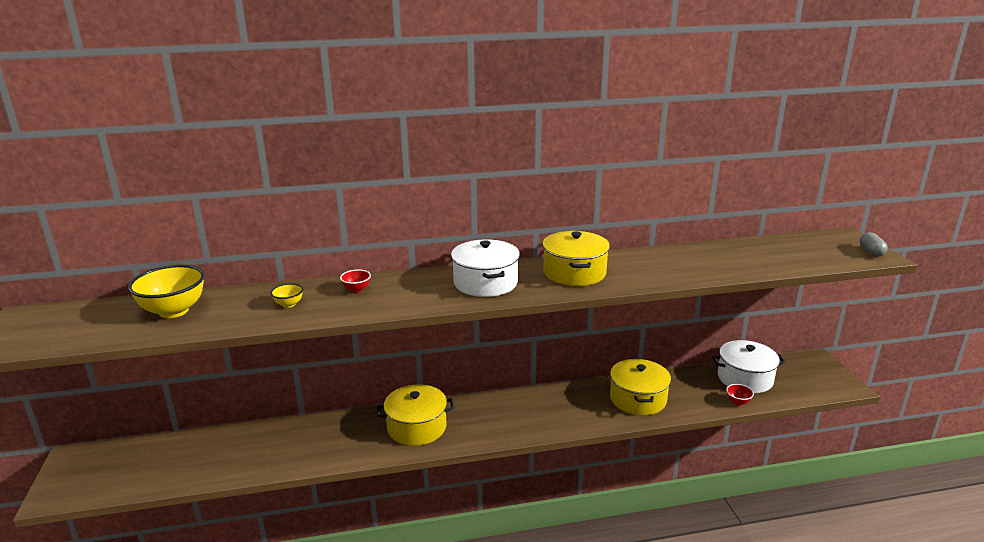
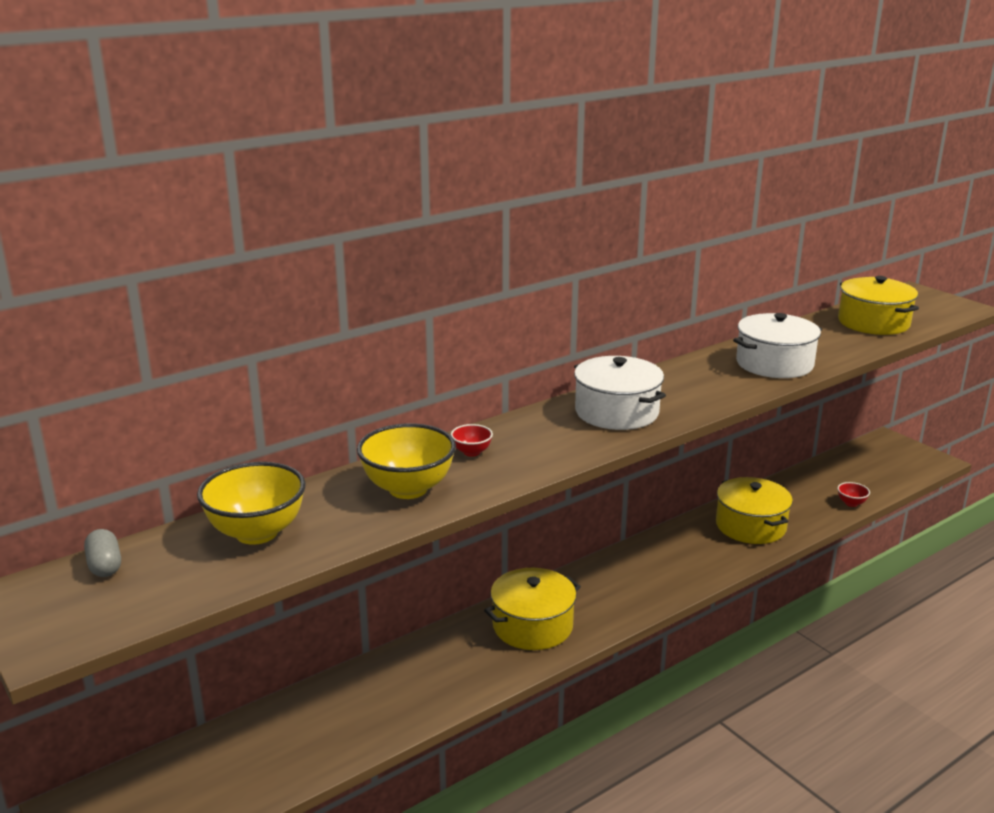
camera: 25 degrees left, 0 degrees up
(289, 304) = (408, 489): yellow bowl -> yellow bowl, size x2.17
(574, 273) = (700, 381): yellow pot -> yellow pot (873, 323)
(745, 378) = (837, 476): white pot -> white pot (774, 364)
(871, 252) = (955, 305): grey capsule -> grey capsule (105, 566)

